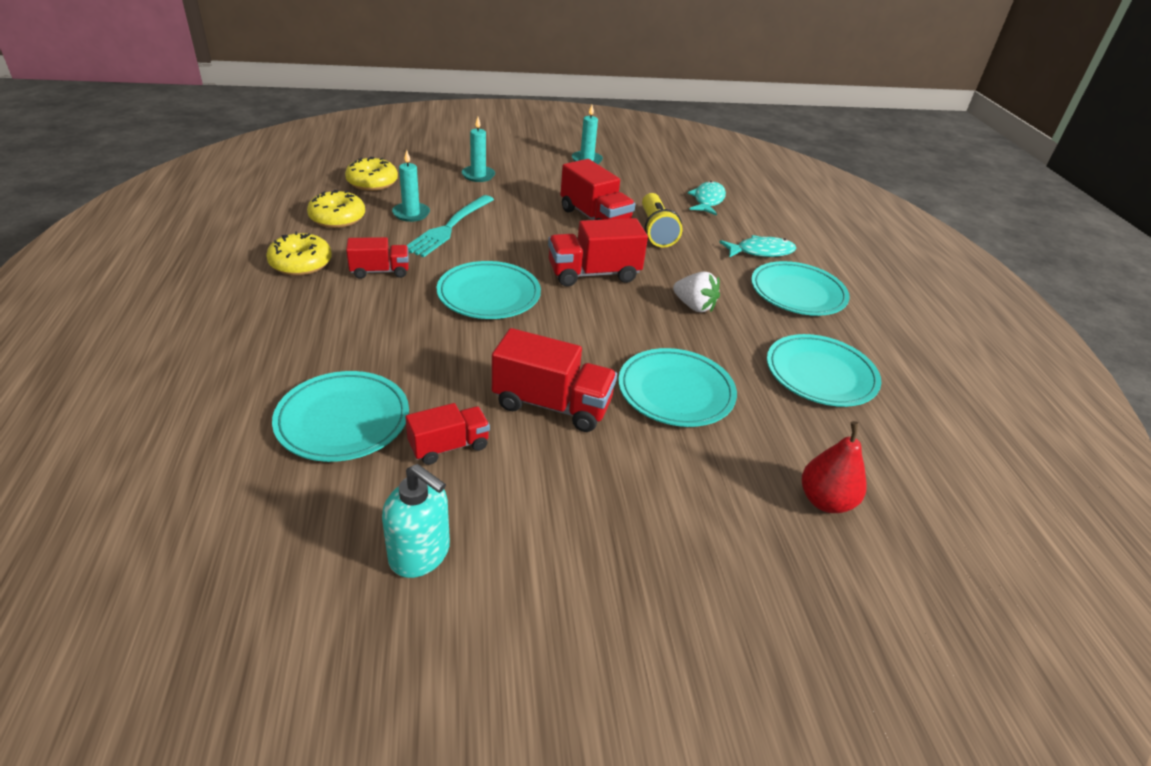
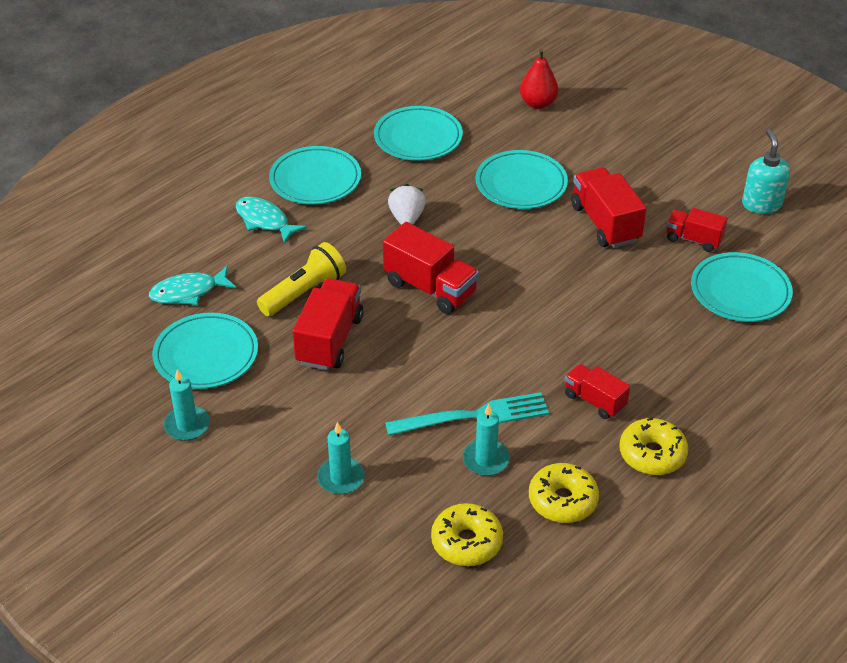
camera: 125 degrees left, 5 degrees up
(489, 295) = (538, 321): turquoise plate -> turquoise plate (206, 355)

